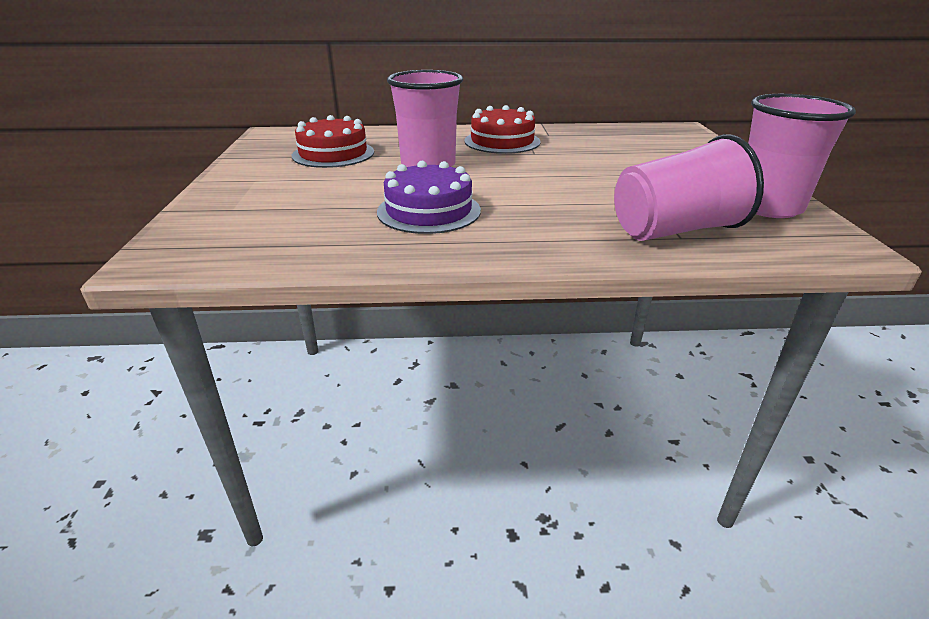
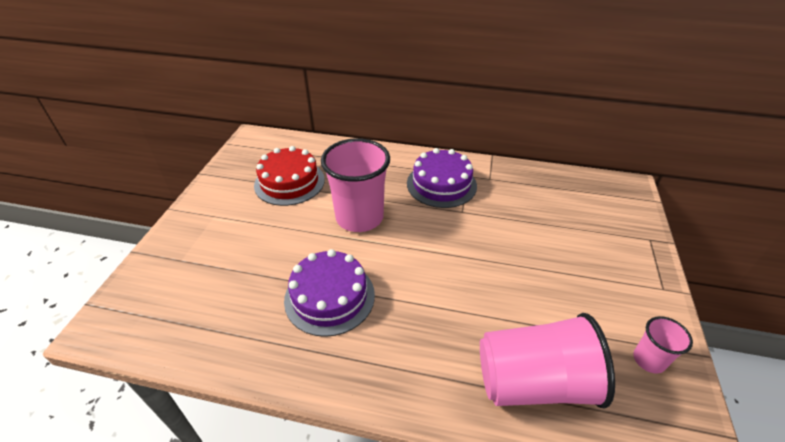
camera: 15 degrees right, 10 degrees up
(502, 141) = (441, 184): red cake -> purple cake
(768, 207) = (649, 360): pink cup -> pink cup, size x0.48

